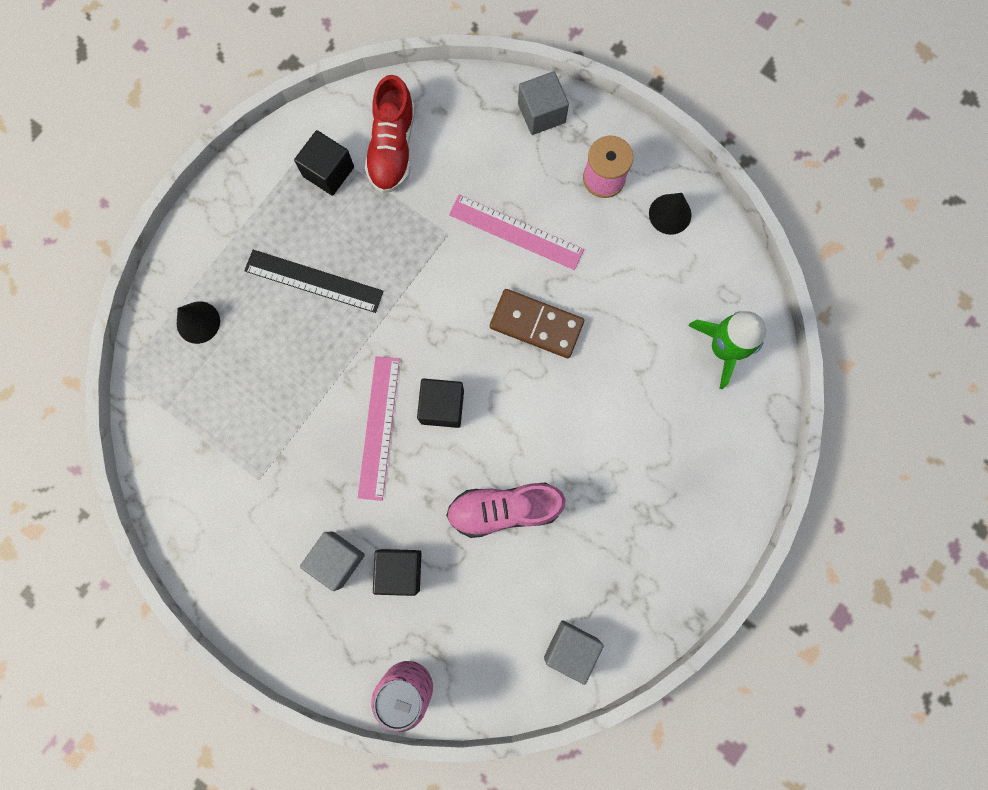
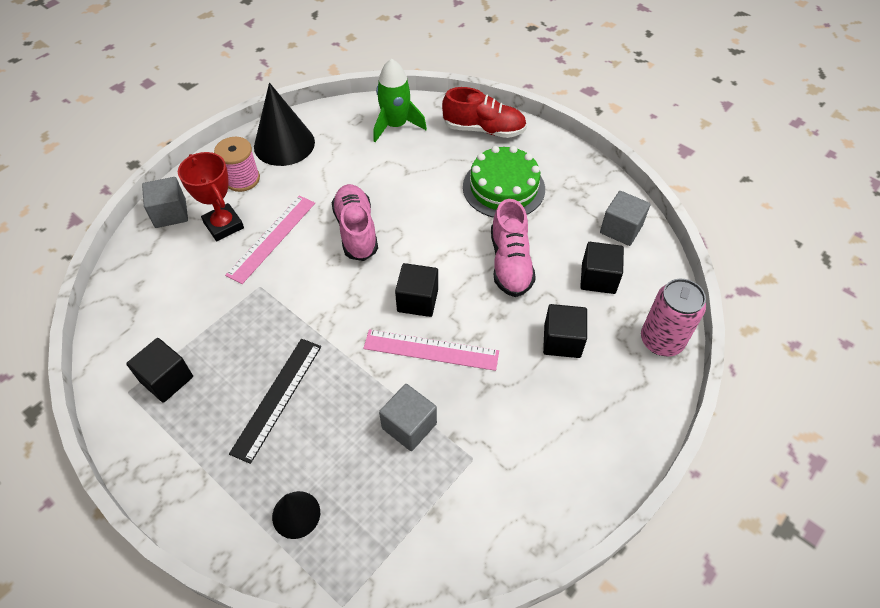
camera: 85 degrees left, 25 degrees down
(337, 559) = (552, 391): grey cube -> grey cube (409, 426)
(392, 148) = (161, 323): red shoe -> red shoe (484, 129)
(490, 615) = (598, 278): none -> black cube
(529, 175) = (223, 225): none -> red trophy
(536, 324) = (356, 230): brown domino -> pink shoe
(625, 497) = (503, 188): none -> green cake
(670, 214) = (284, 144): black cone -> black cone, size x1.81

